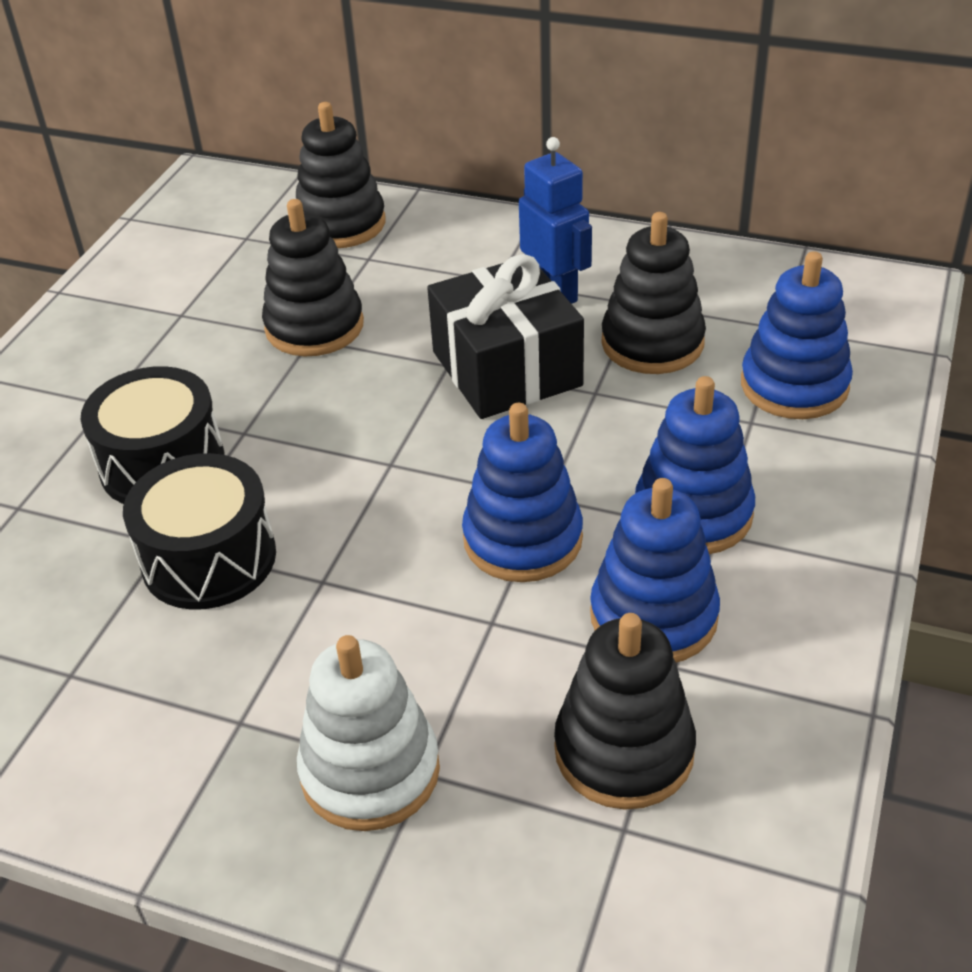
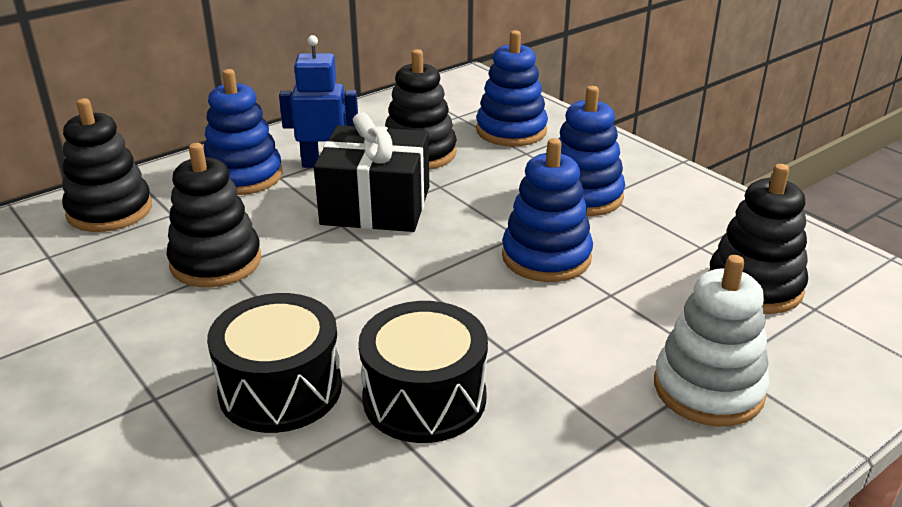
camera: 60 degrees left, 10 degrees down
(653, 616) = (655, 238): blue stacking toy -> blue stacking toy (243, 176)

